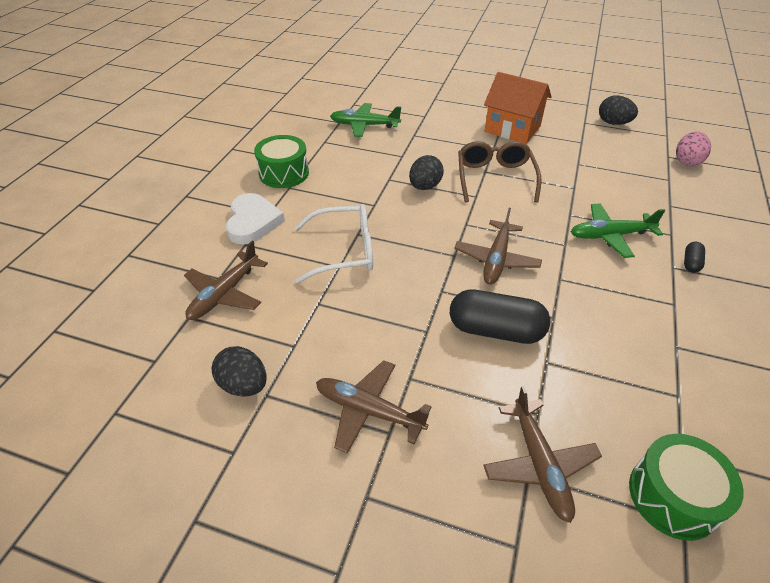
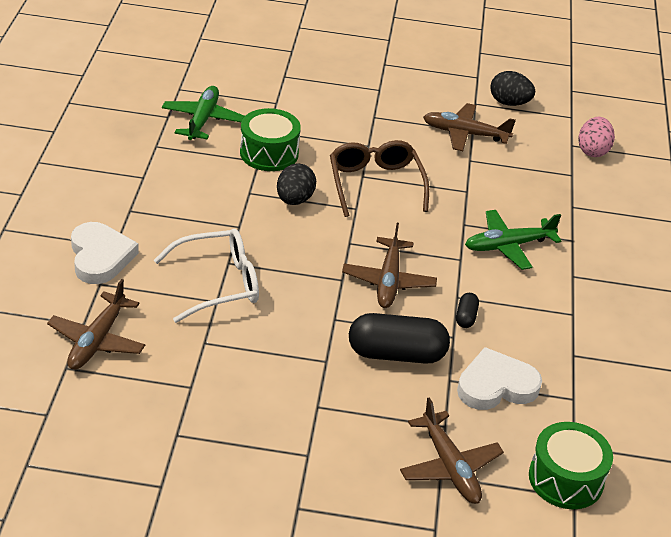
camera: 15 degrees left, 5 degrees down
(244, 385) = (151, 428): black egg -> none
(284, 173) = (118, 192): green drum -> green drum (269, 153)
(365, 125) = (202, 120): green plane -> green plane turned 105 degrees clockwise
(369, 411) = (284, 438): brown plane -> brown plane (465, 134)
(512, 129) = (388, 116): orange house -> none
(594, 373) = (496, 385): none -> white heart
(691, 263) = (591, 270): black capsule -> black capsule (466, 317)

